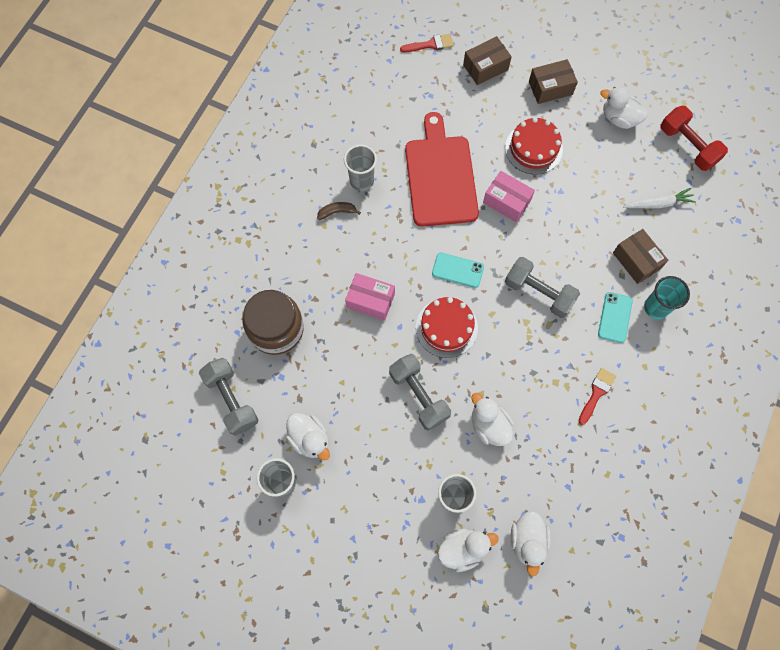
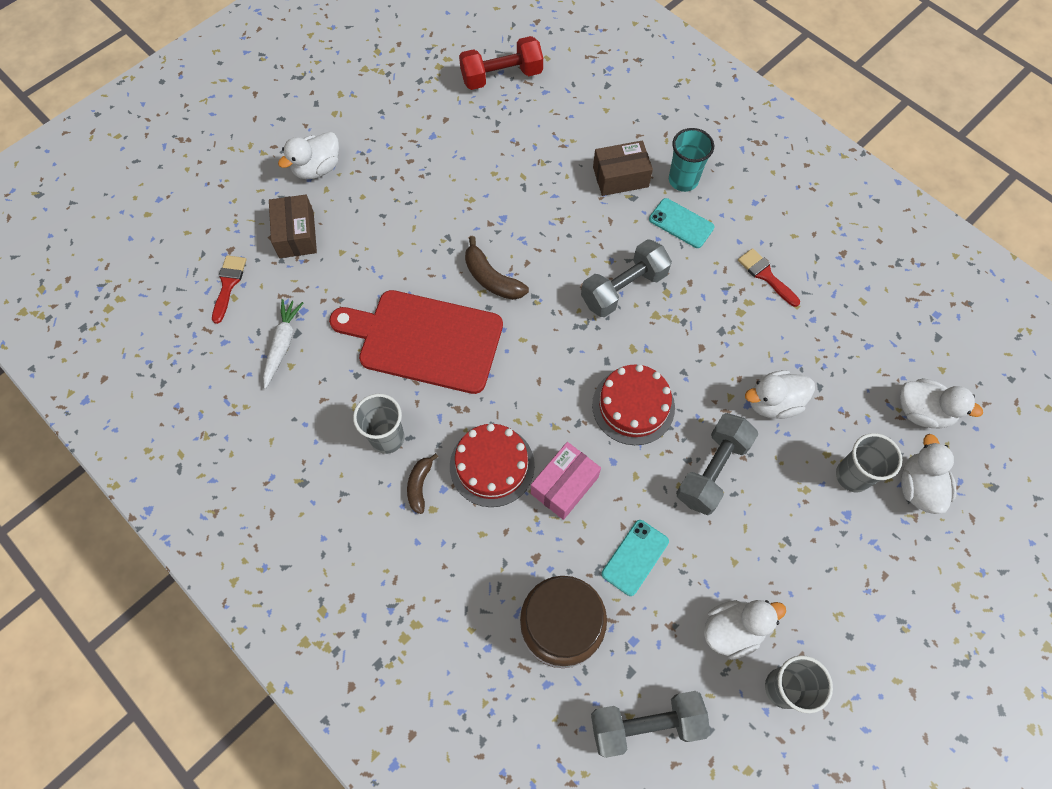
camera: 70 degrees left, 5 degrees down
(419, 395) = (712, 470): grey dumbbell -> grey dumbbell turned 45 degrees counterclockwise
(457, 270) = (561, 366): turquoise phone -> turquoise phone (635, 557)
(506, 201) = (492, 279): pink box -> brown banana
(533, 148) = (434, 224): red cake -> red cake (492, 465)
(550, 88) = (362, 177): brown box -> none
(619, 118) = (436, 125): white duck -> white duck (317, 168)
(658, 203) = (560, 130): white carrot -> white carrot (282, 345)

